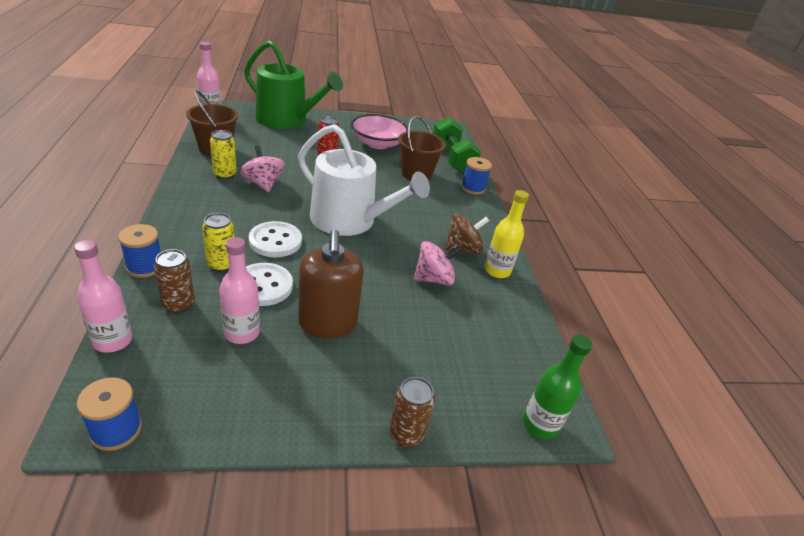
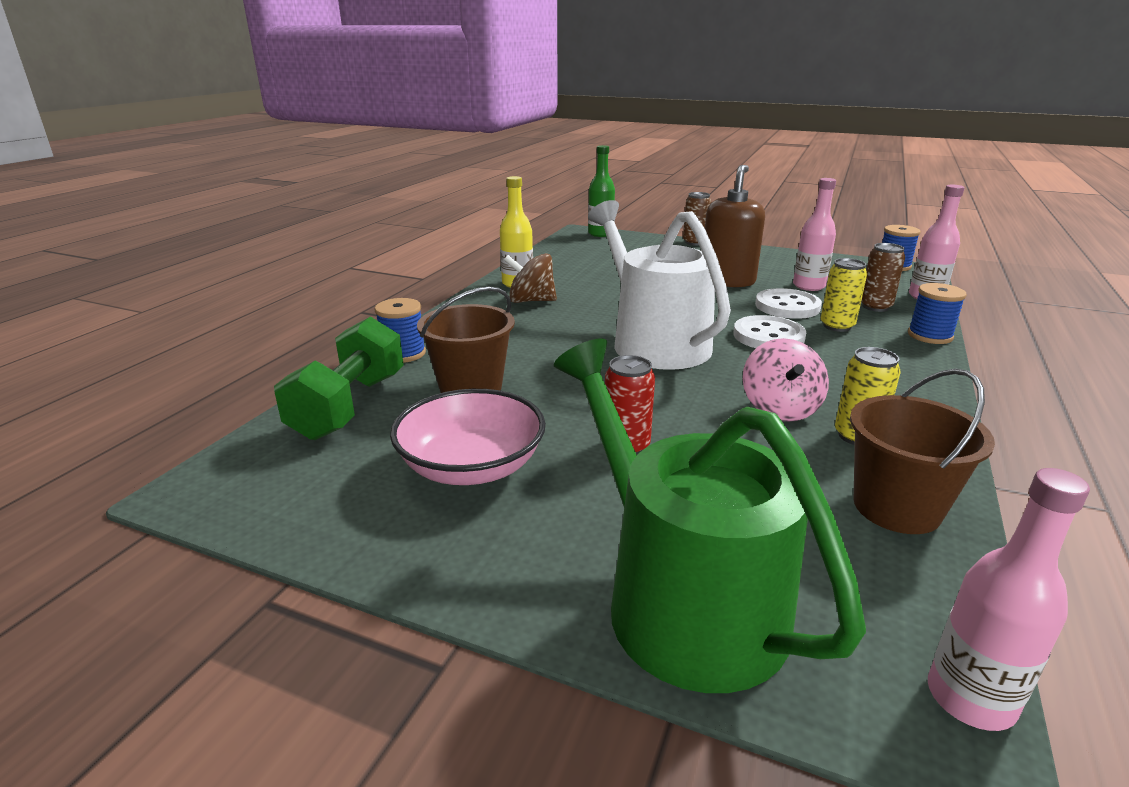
camera: 145 degrees left, 10 degrees down
(433, 279) = (596, 288): pink spinning top -> none

